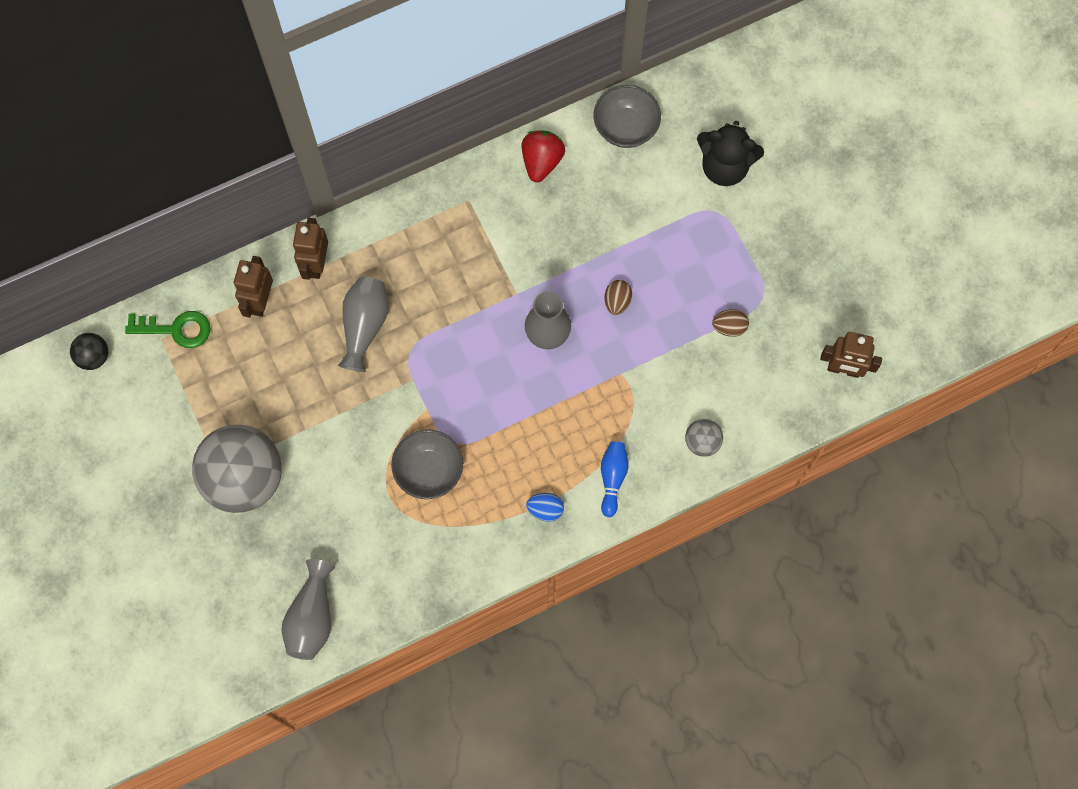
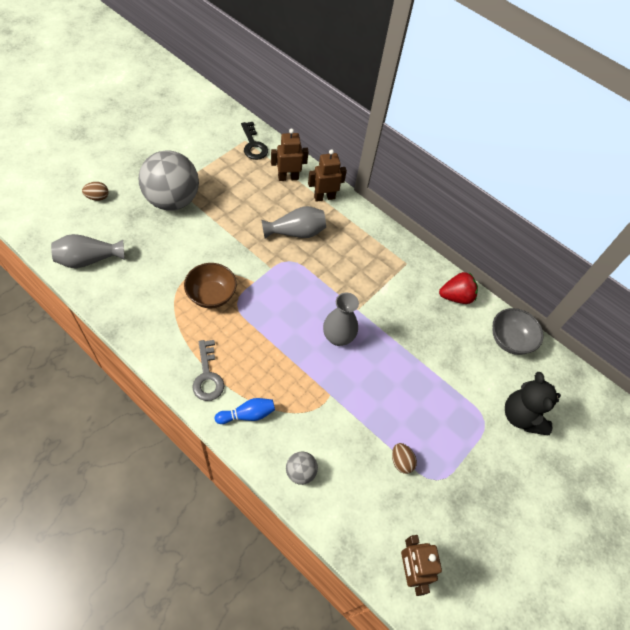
camera: 60 degrees right, 15 degrees down
(93, 356) = (222, 115): black ball -> none
(176, 329) = (253, 145): green key -> black key
(429, 470) = (211, 295): grey bowl -> brown bowl
(545, 509) = (207, 376): blue egg -> grey key
(617, 301) = (382, 375): brown egg -> brown egg (97, 197)

